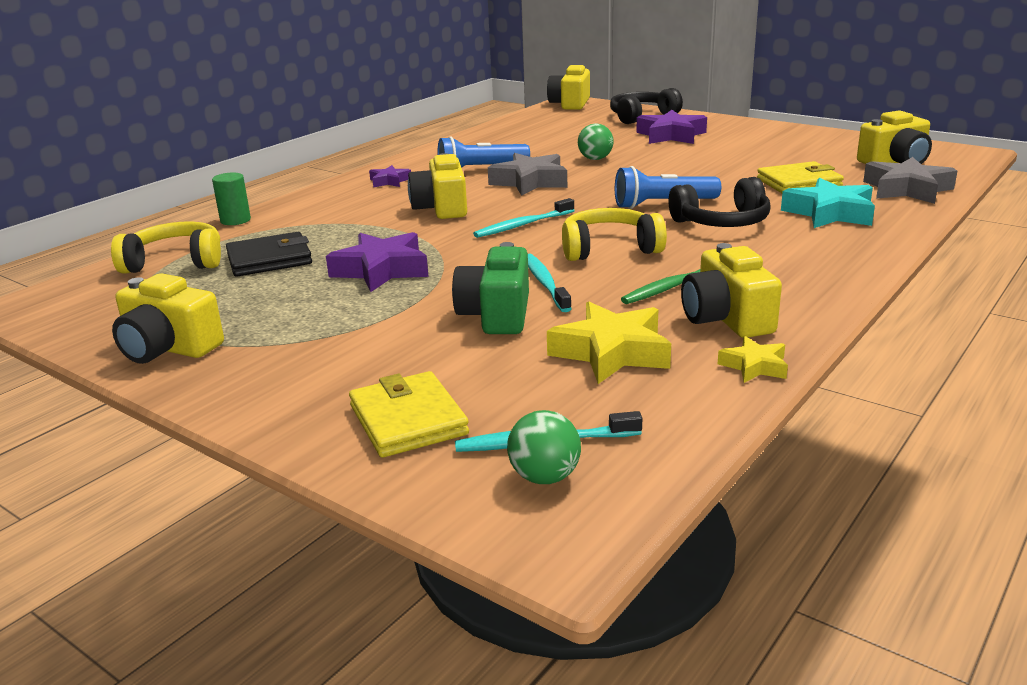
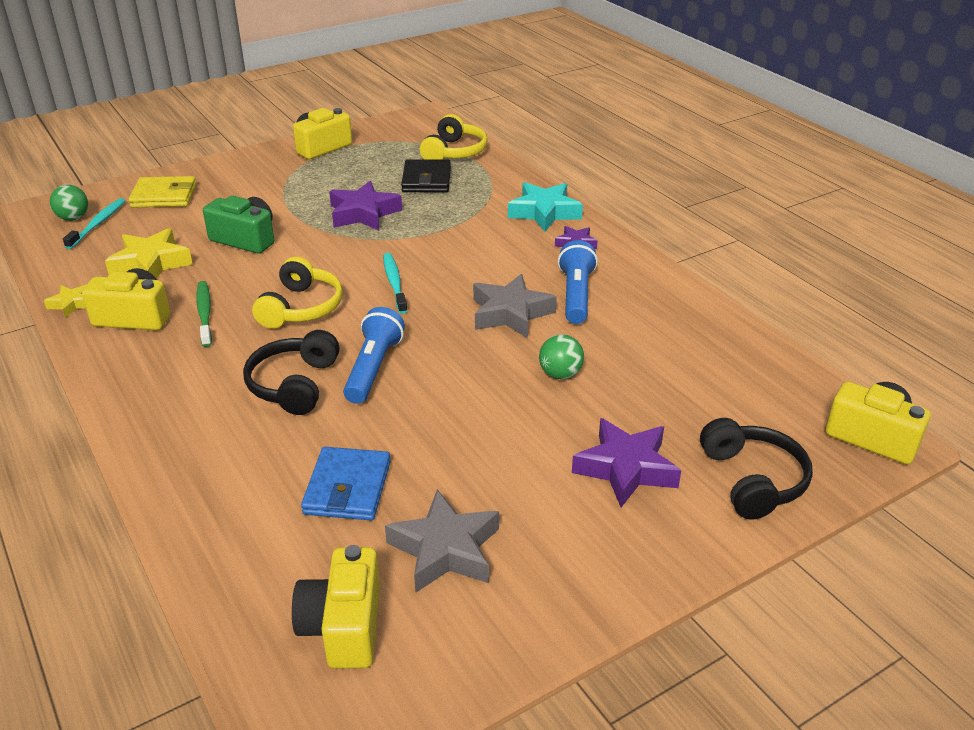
camera: 110 degrees right, 10 degrees up
(235, 220) = (525, 174): green cylinder -> none
(441, 208) = (475, 255): yellow camera -> none
(545, 283) = (271, 266): turquoise toothbrush -> none
(798, 183) = (348, 488): yellow wallet -> blue wallet
(829, 213) = (244, 462): turquoise star -> turquoise star (544, 212)
(907, 189) = (244, 566): grey star -> grey star (445, 550)

